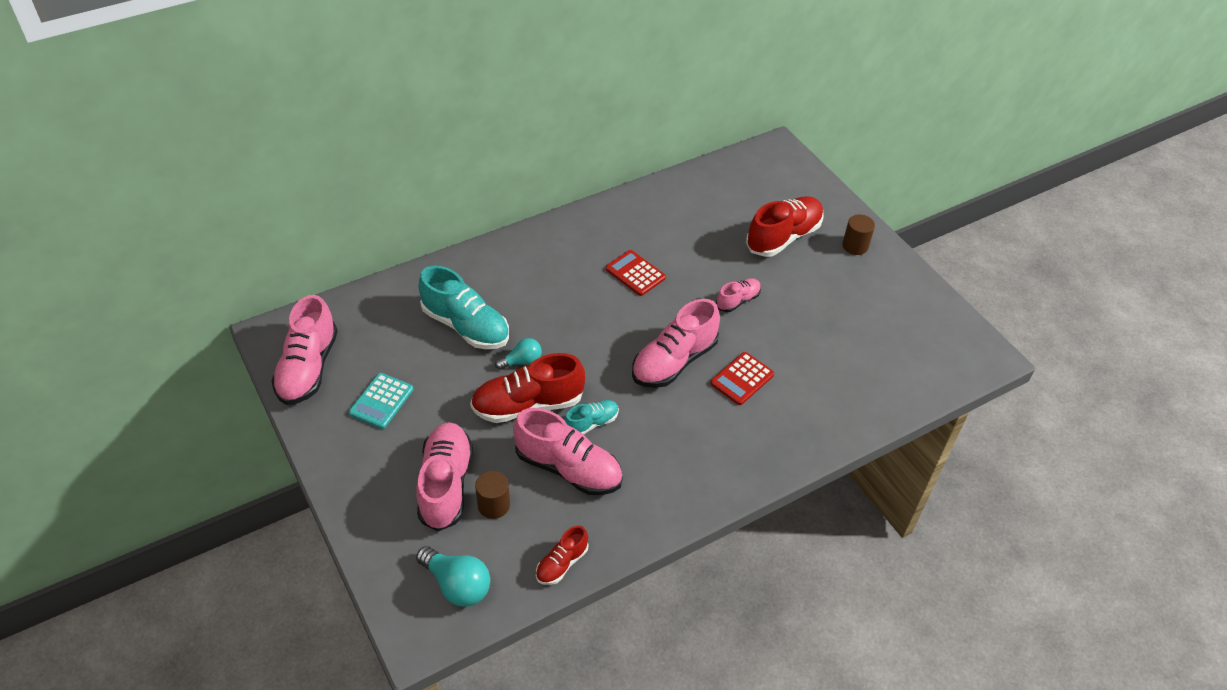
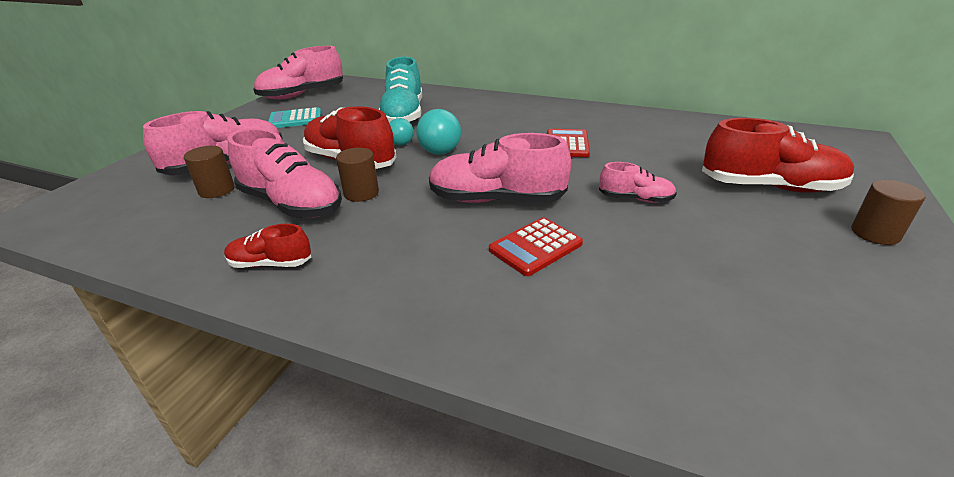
camera: 55 degrees right, 15 degrees down
(457, 585) = (105, 209): turquoise light bulb -> turquoise light bulb (440, 147)
(562, 563) = (156, 248): red shoe -> red shoe (270, 264)
(568, 468) = (291, 204): pink shoe -> pink shoe turned 45 degrees counterclockwise
(591, 423) = (361, 193): turquoise shoe -> brown cylinder
(742, 379) = (535, 247): red calculator -> red calculator turned 45 degrees counterclockwise

